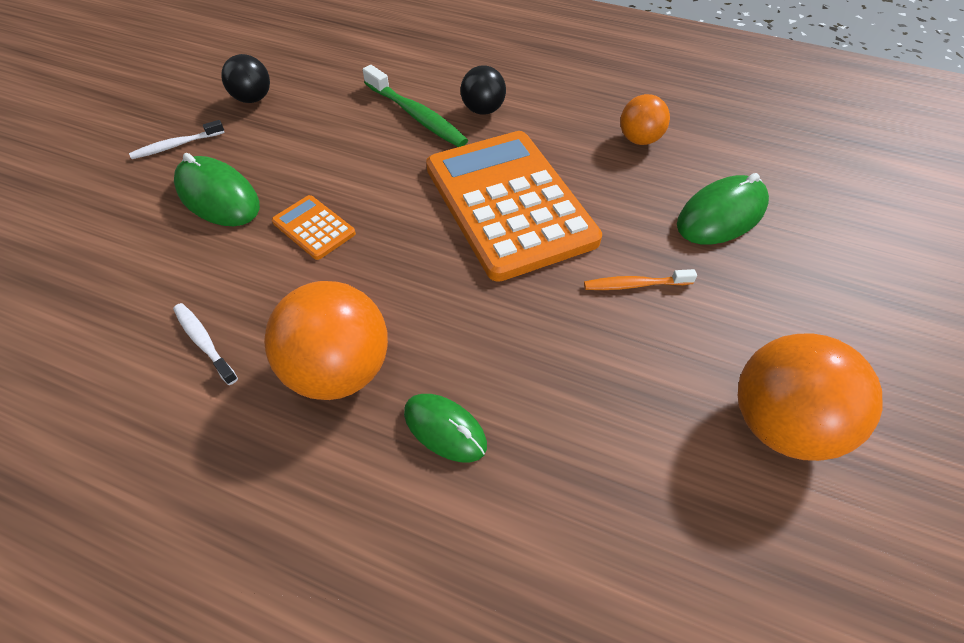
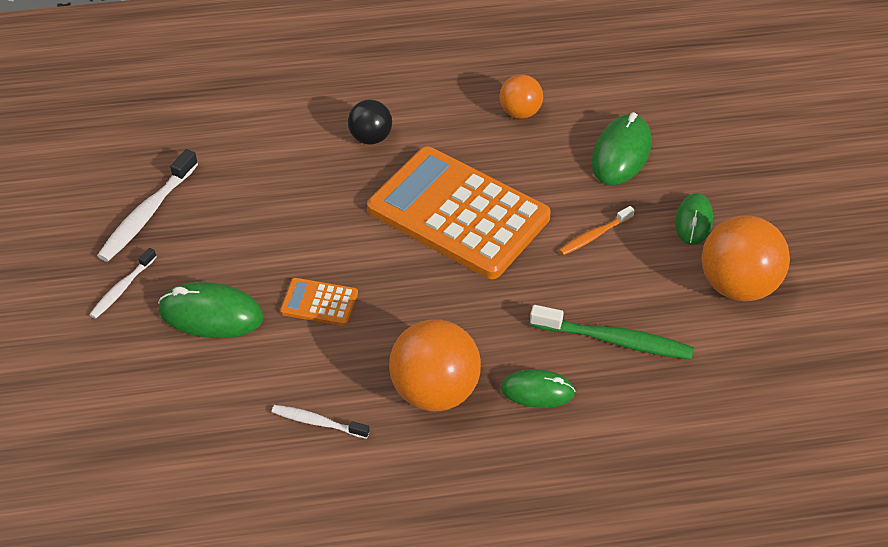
camera: 30 degrees left, 5 degrees down
(253, 99) = (147, 214): black ball -> white toothbrush
(416, 116) = (317, 167): green toothbrush -> green toothbrush (615, 340)
(764, 320) = (693, 221): none -> green mouse

